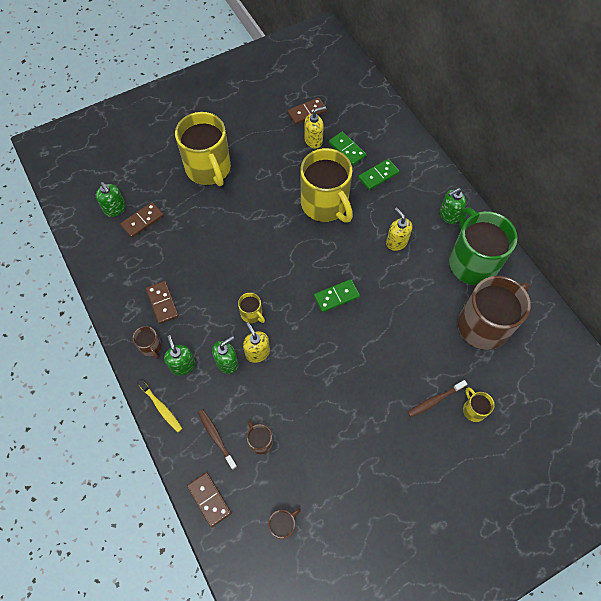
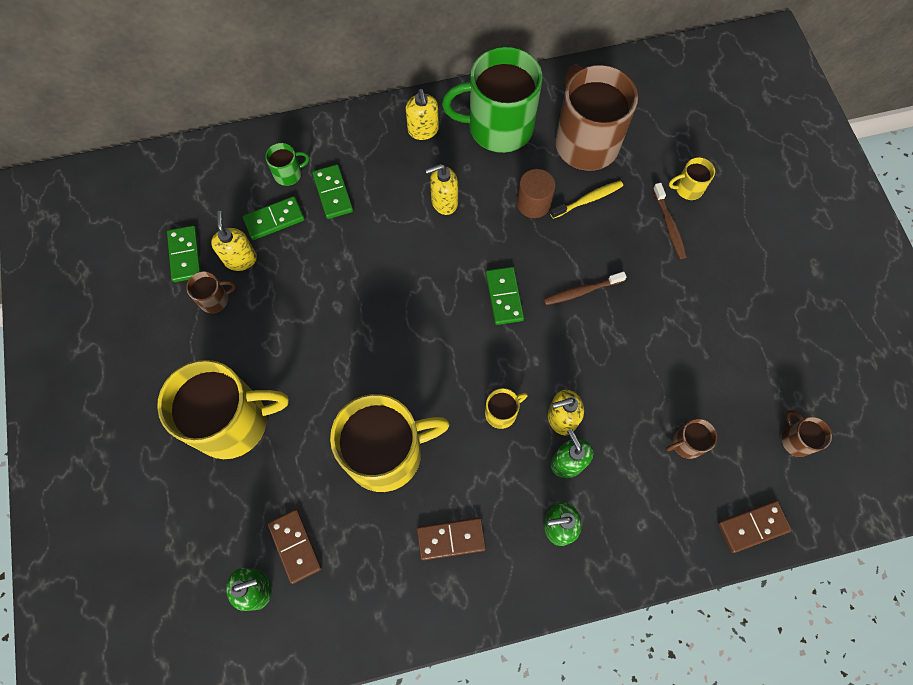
camera: 75 degrees left, 5 degrees up
(151, 347) = (518, 569): brown mug -> brown mug (215, 299)
(161, 407) = (615, 570): yellow toothbrush -> yellow toothbrush (588, 200)
(216, 438) = (672, 500): brown toothbrush -> brown toothbrush (581, 291)
(307, 112) = (185, 255): brown domino -> green domino
(325, 204) = (356, 272): yellow mug -> yellow mug (386, 453)
(383, 147) = (289, 174): none -> green mug
(417, 299) = (533, 203): none -> brown cylinder
(448, 215) = (423, 130): green soap dispenser -> yellow soap dispenser

